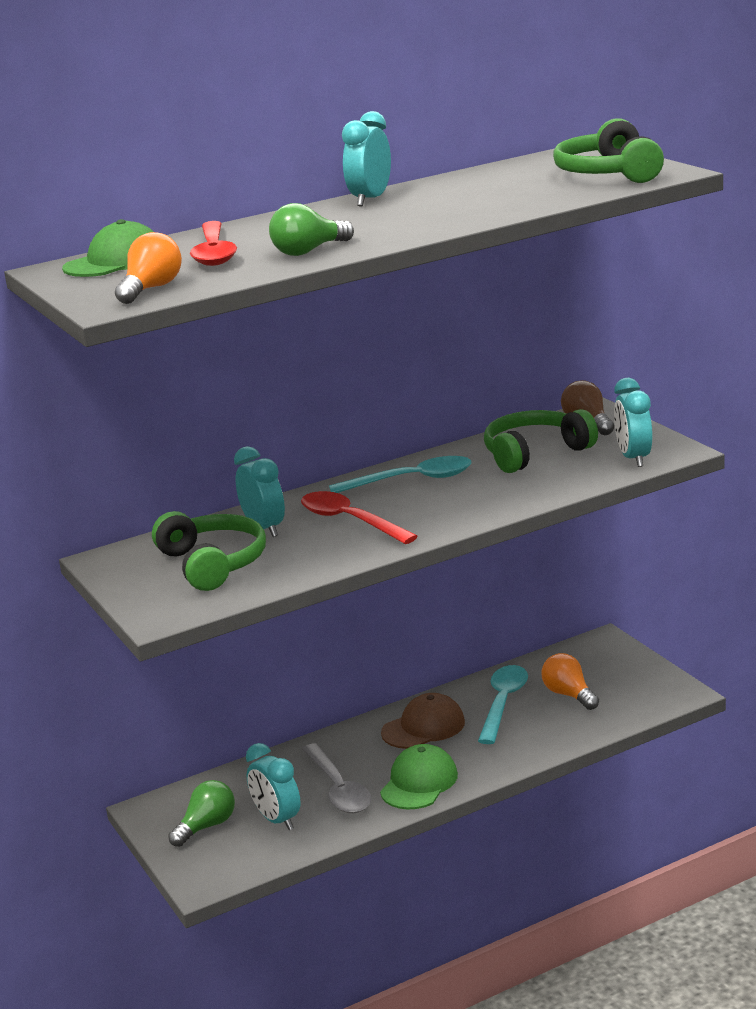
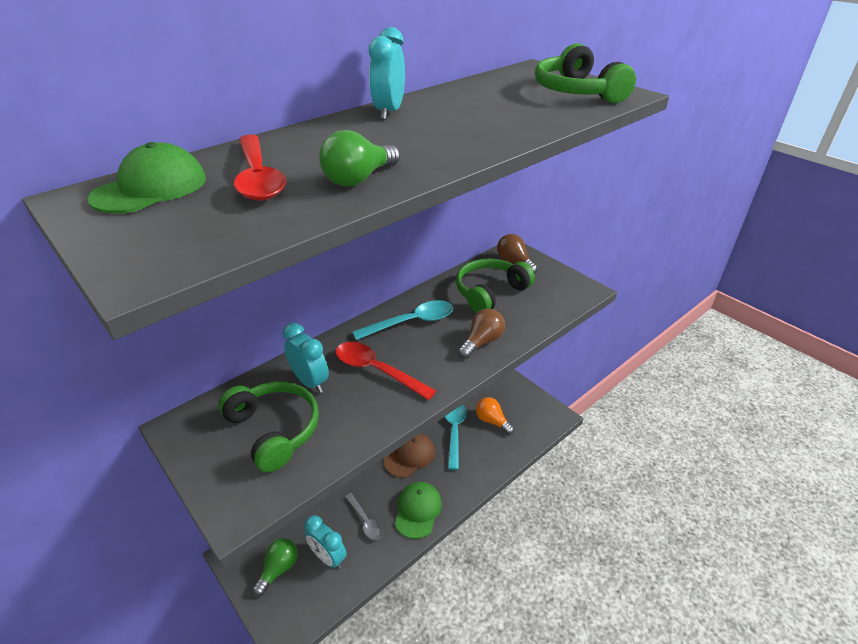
camera: 15 degrees left, 15 degrees up
(151, 289) = (194, 238): orange light bulb -> none
(338, 789) = (365, 521): grey spoon -> grey spoon, size x0.65
(499, 498) = (482, 342): none -> brown light bulb
(633, 458) = (559, 297): turquoise clock -> none

